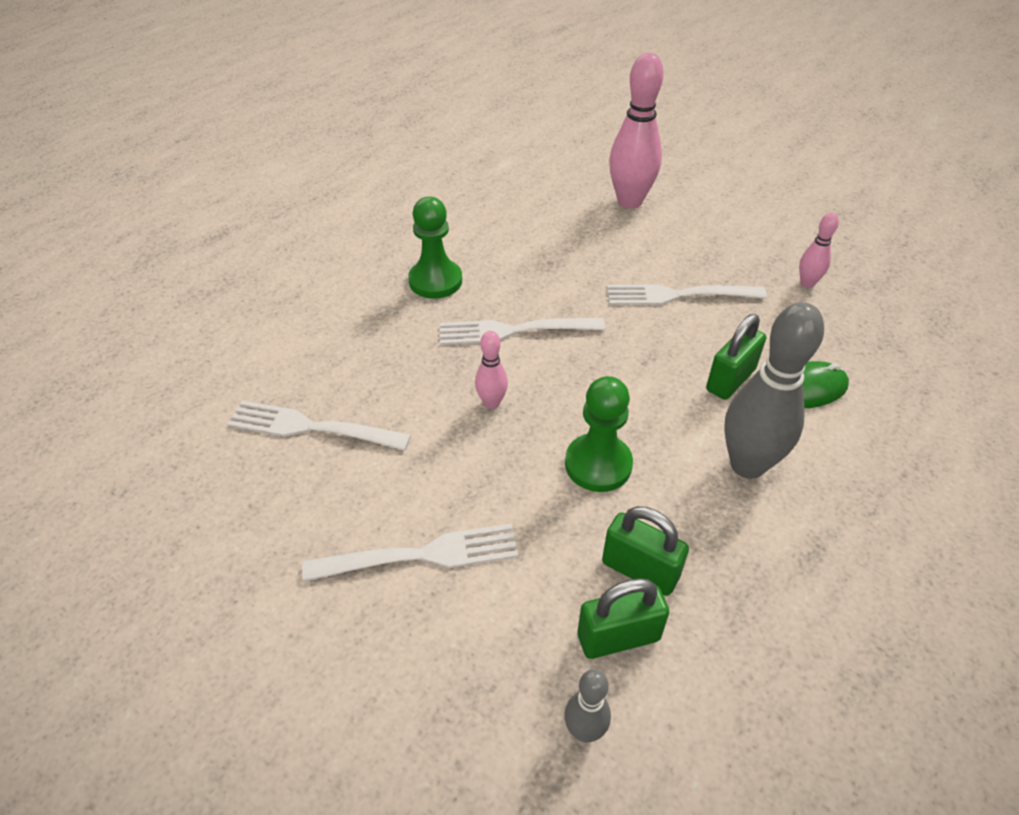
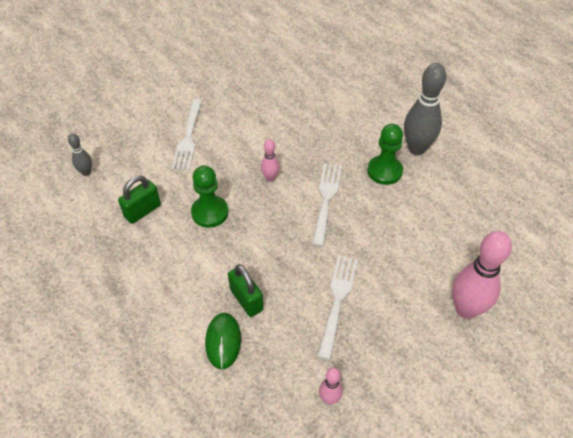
camera: 105 degrees right, 5 degrees up
(313, 427) = (278, 109): white fork -> none
(618, 637) = (116, 193): green padlock -> none
(747, 465) = (180, 281): grey bowling pin -> grey bowling pin (416, 148)

